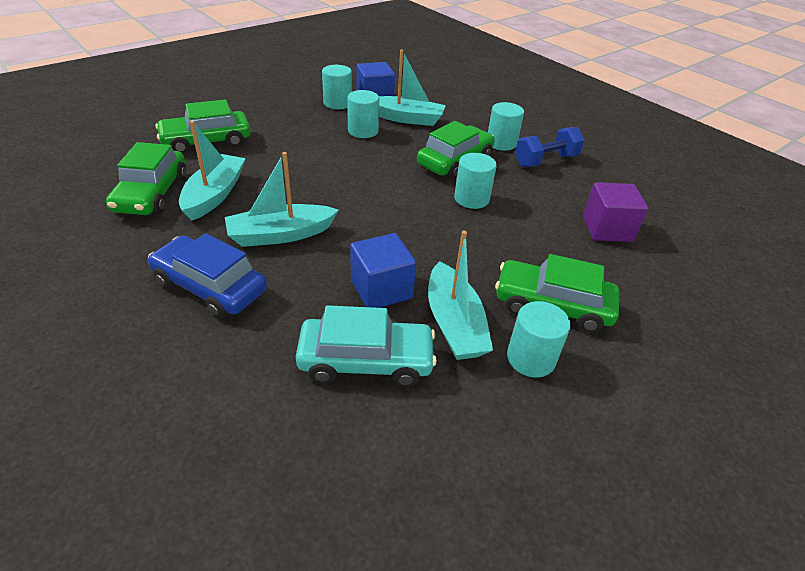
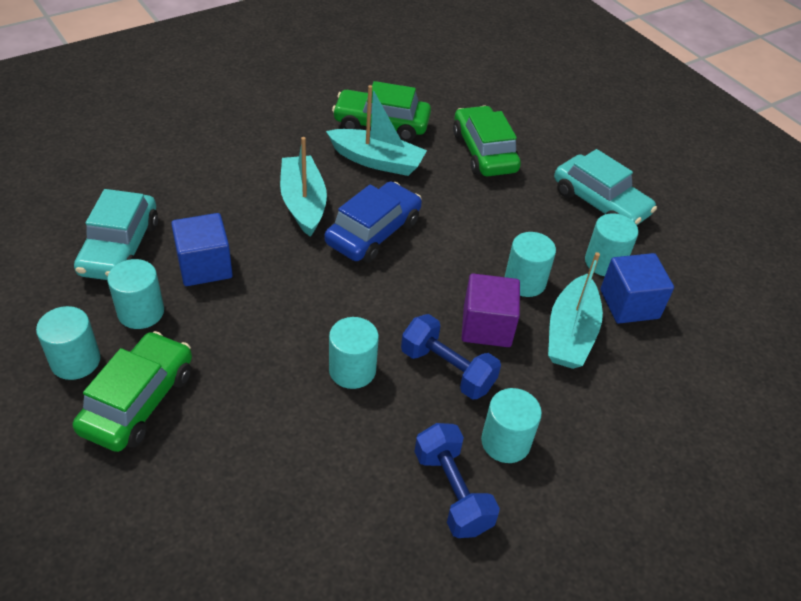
camera: 95 degrees right, 5 degrees up
(210, 287) = (238, 163): blue car -> blue car (373, 232)
(274, 100) = (600, 203): none -> turquoise car
(454, 161) = (447, 370): green car -> blue dumbbell
(454, 323) = (141, 312): turquoise boat -> turquoise cylinder
(607, 229) = (262, 515): purple cube -> purple cube (486, 326)

